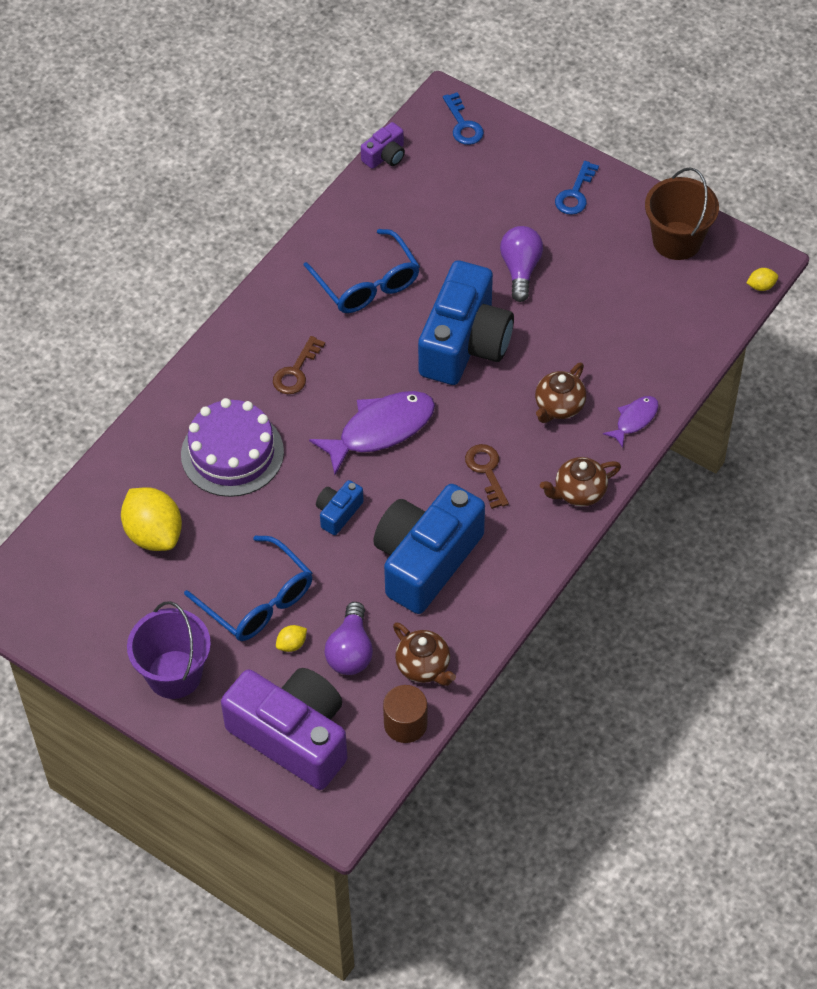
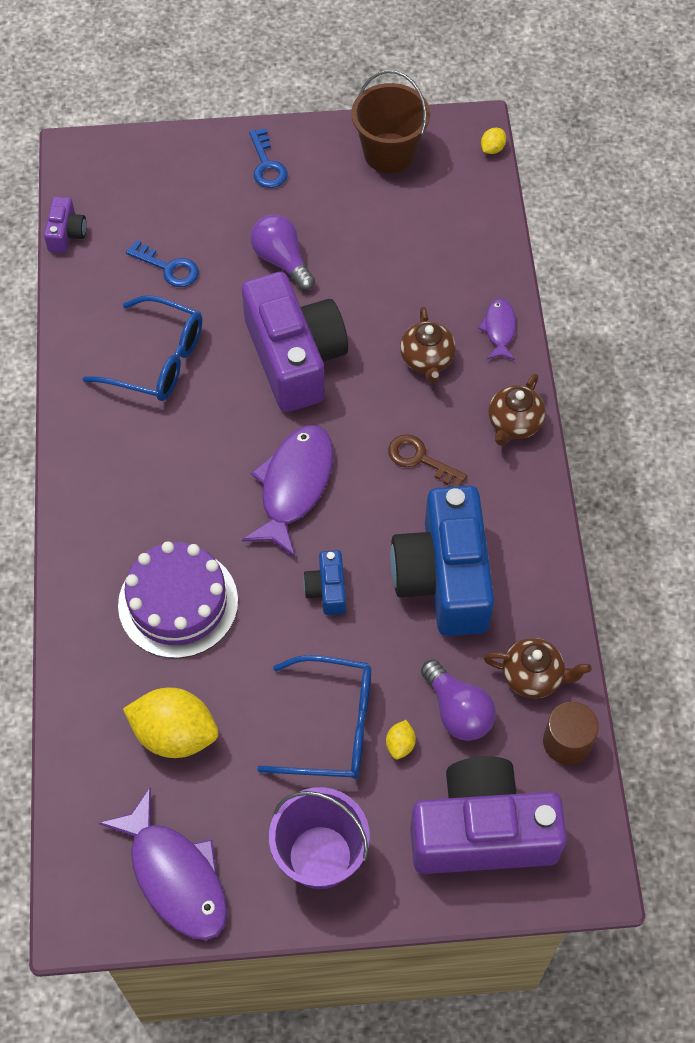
camera: 40 degrees left, 5 degrees up
(75, 619) = (175, 876): none -> purple fish
(296, 371) = (167, 485): brown key -> none
(463, 125) = (112, 163): blue key -> blue key (168, 268)
(465, 343) = (295, 357): blue camera -> purple camera

